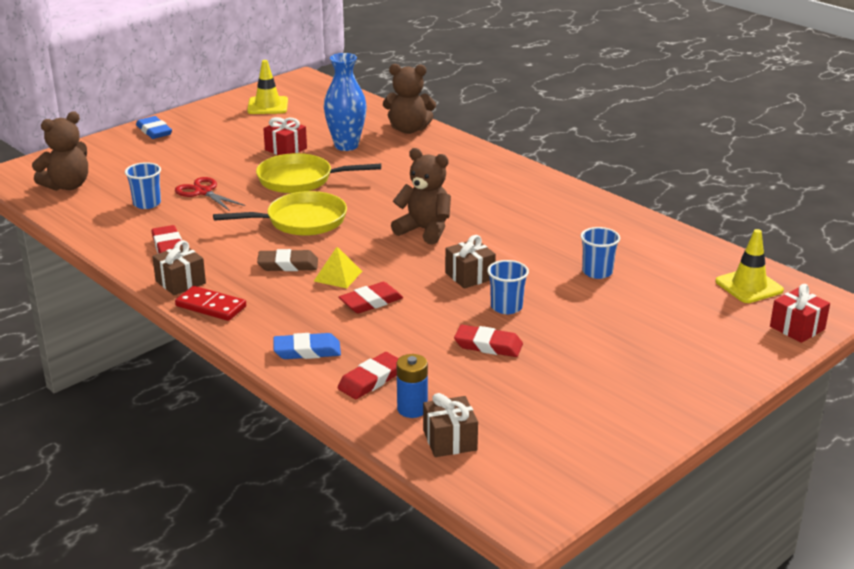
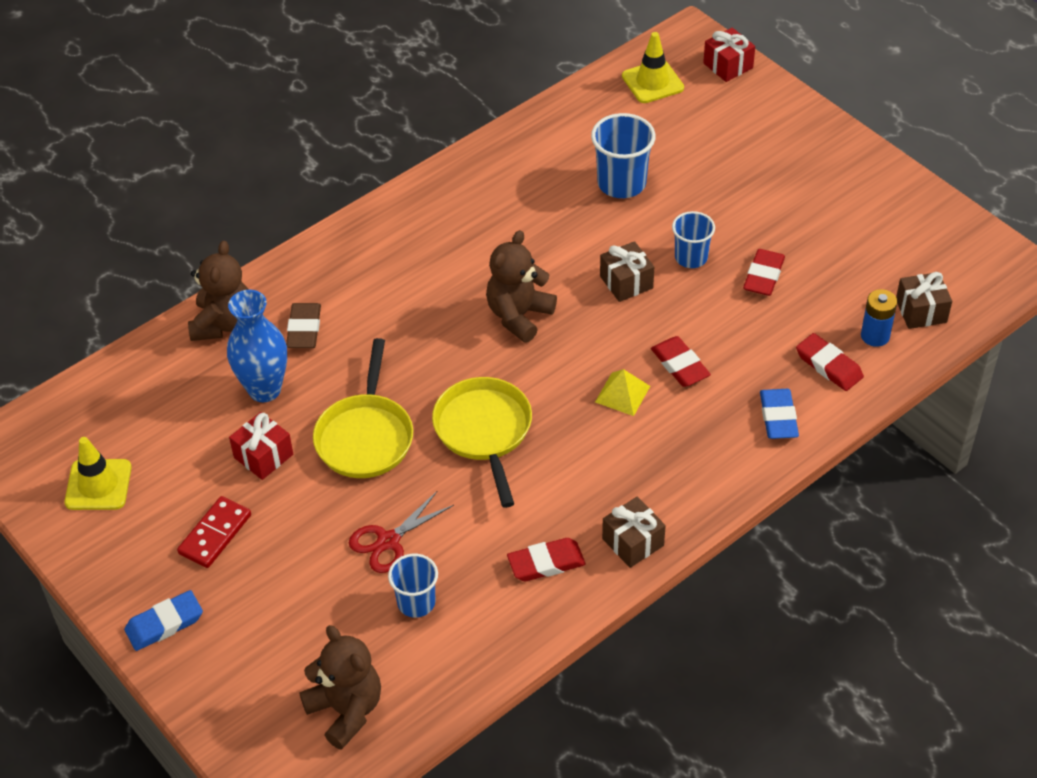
camera: 85 degrees left, 20 degrees up
(211, 306) = (688, 507): red domino -> red domino (215, 534)
(288, 265) = (595, 440): brown eraser -> brown eraser (304, 329)
(597, 272) = (621, 183): blue cup -> blue cup, size x1.53

